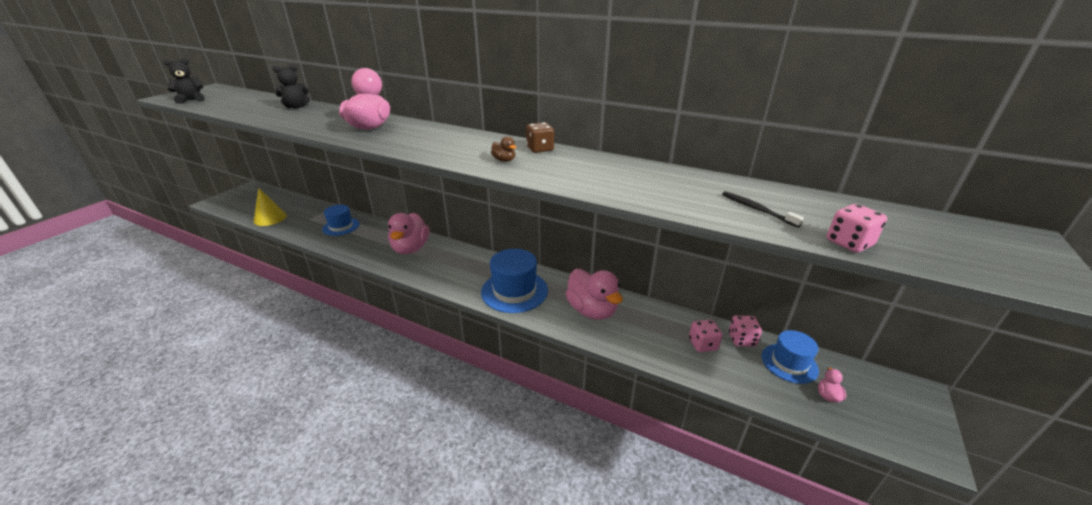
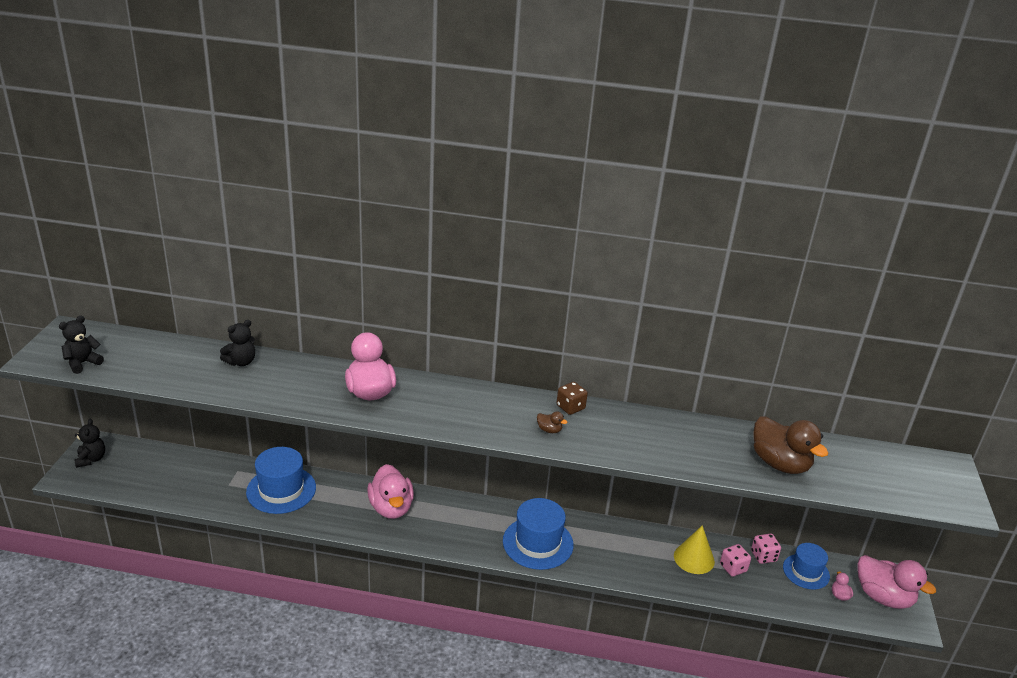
camera: 20 degrees left, 0 degrees up
(239, 195) = (91, 459): none -> black teddy bear
(270, 218) = (174, 491): yellow cone -> yellow cone (694, 558)
(341, 226) = (281, 490): blue hat -> blue hat, size x1.56
(592, 310) = (623, 551): pink duck -> pink duck (883, 597)
(757, 209) = (780, 464): black toothbrush -> brown duck
(849, 243) = (847, 490): pink dice -> none

